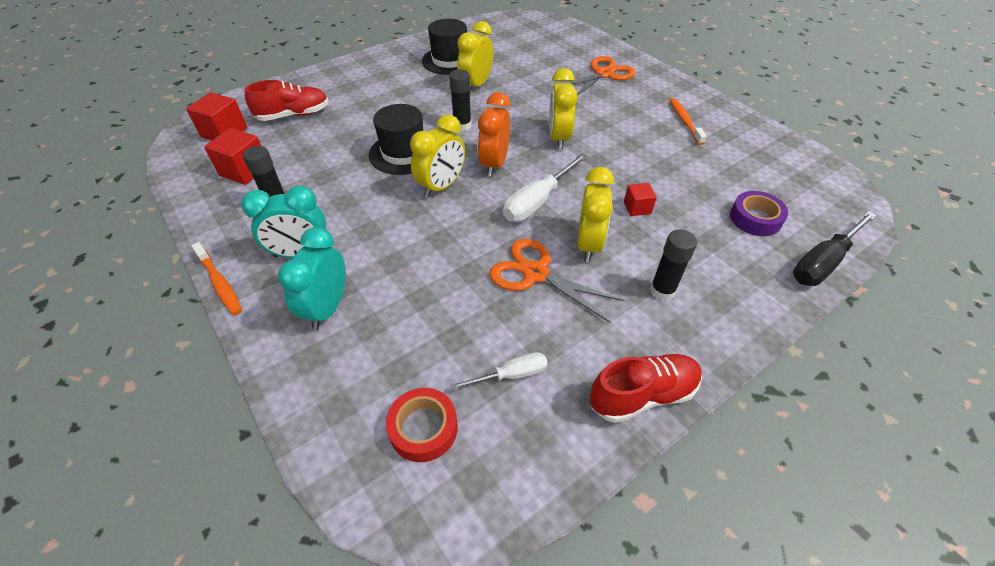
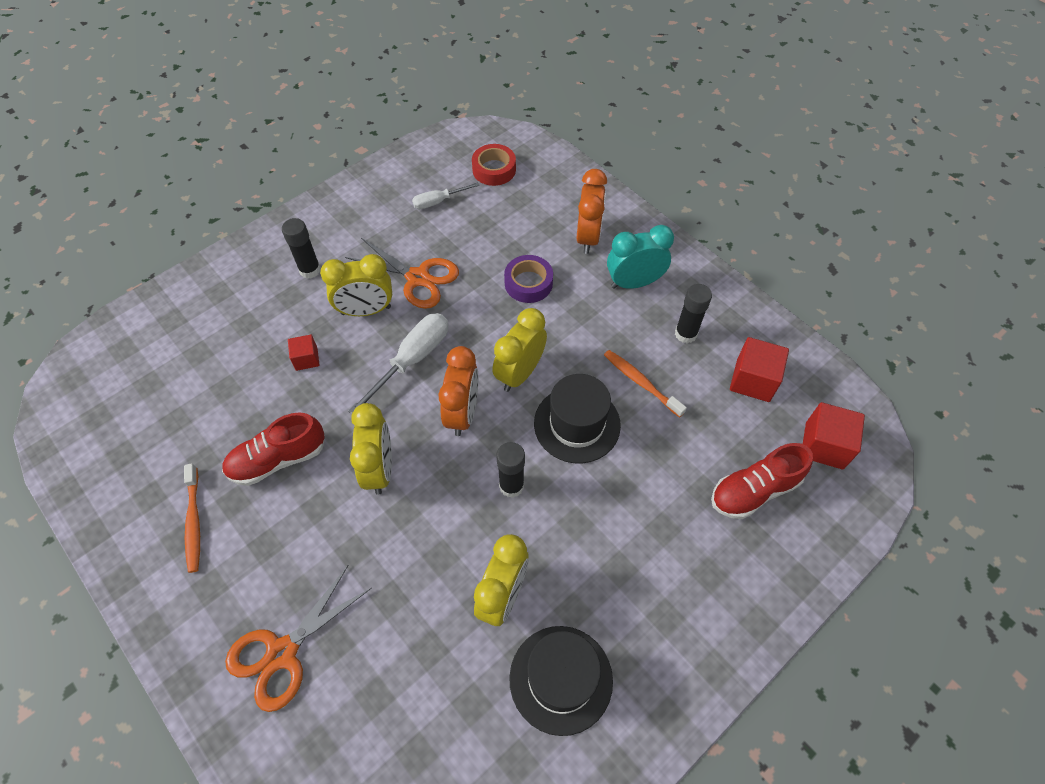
camera: 175 degrees right, 10 degrees up
(219, 283) = (688, 251): orange toothbrush -> orange toothbrush (641, 383)
(327, 308) = (588, 237): turquoise clock -> orange clock
(588, 244) = (366, 310): yellow clock -> yellow clock turned 105 degrees counterclockwise
(642, 395) = (348, 196): red shoe -> red shoe (278, 459)
(755, 218) = (186, 353): purple tape -> purple tape (528, 283)
(823, 262) = (150, 307): black screwdriver -> none

